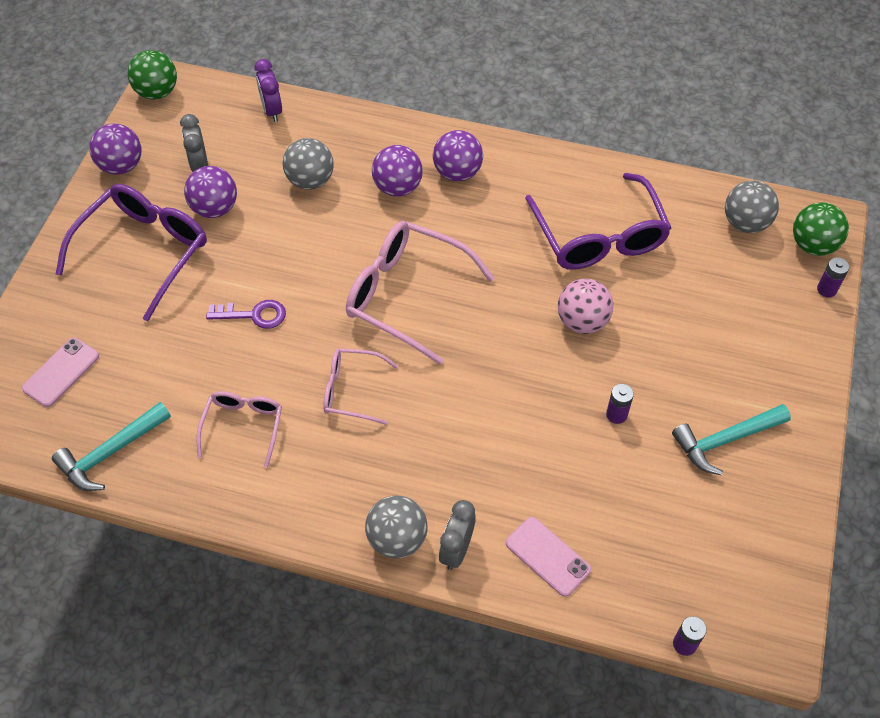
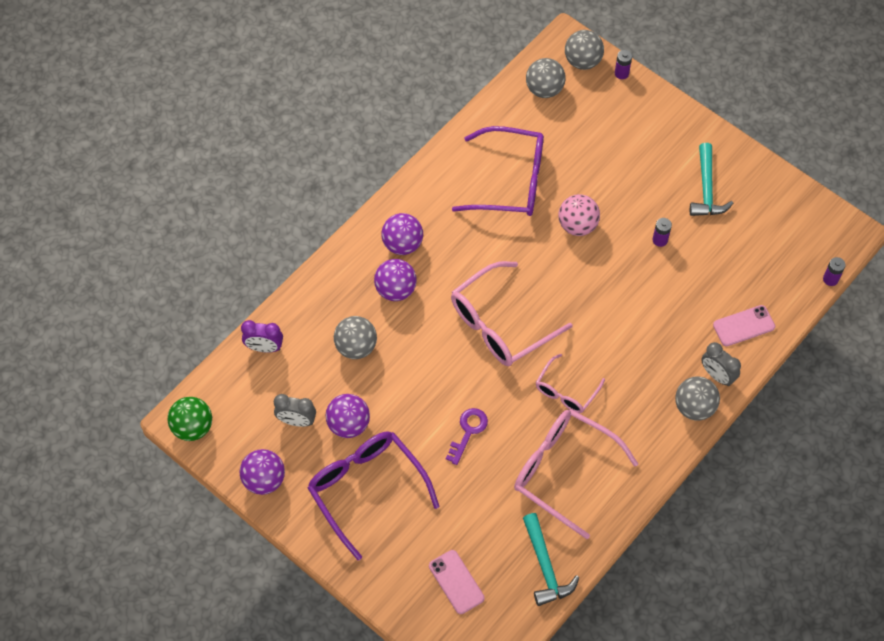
camera: 65 degrees left, 5 degrees up
(243, 426) = (563, 471): pink glasses -> pink glasses, size x1.78
(813, 245) = (582, 61): green ball -> grey ball

